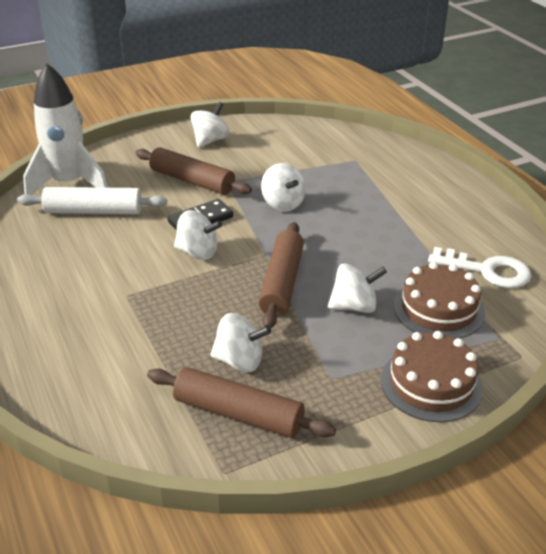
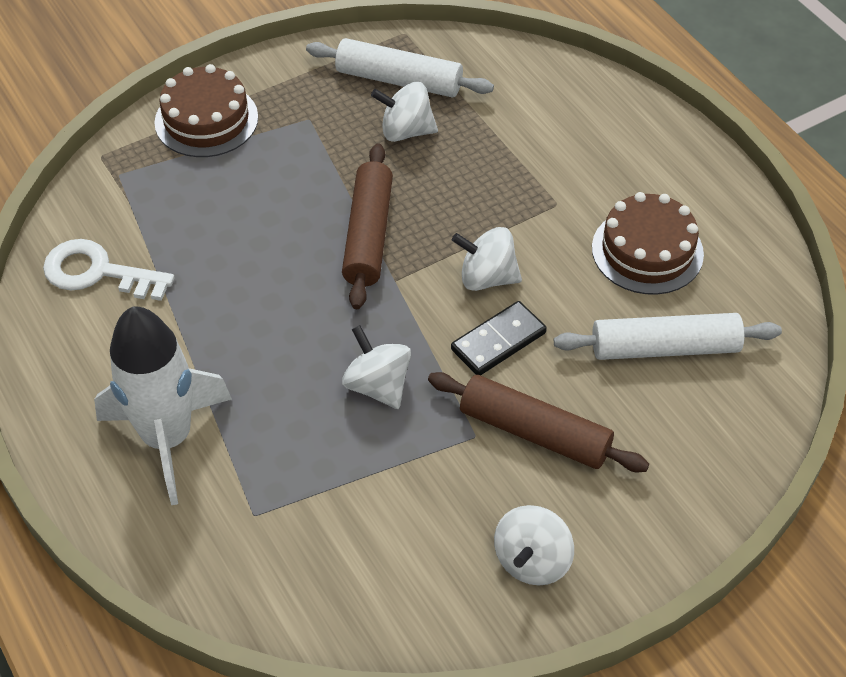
camera: 175 degrees right, 15 degrees up
(69, 184) = (735, 409): white rocket -> white rocket (168, 439)
(238, 413) = (399, 80): brown rolling pin -> white rolling pin
(354, 306) = (278, 206): white spinning top -> none
(438, 309) = (177, 209): brown cake -> brown cake (647, 251)

